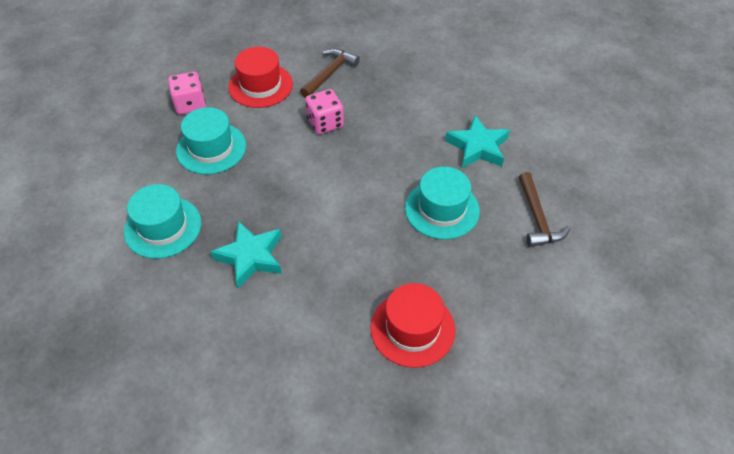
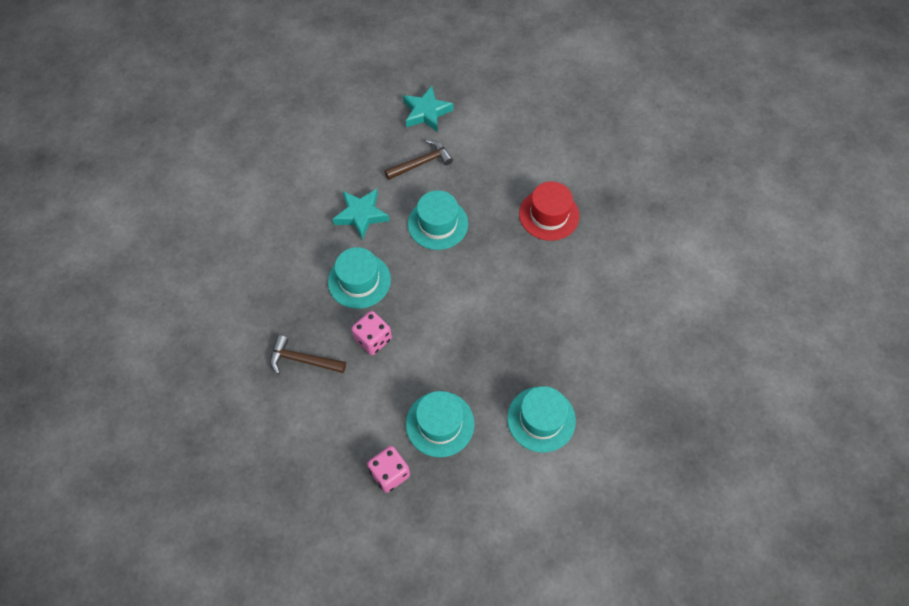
camera: 110 degrees left, 10 degrees up
(250, 257) = (539, 338): turquoise star -> turquoise star (426, 112)
(260, 85) = (340, 417): red hat -> none
(396, 128) = (359, 280): none -> turquoise hat

